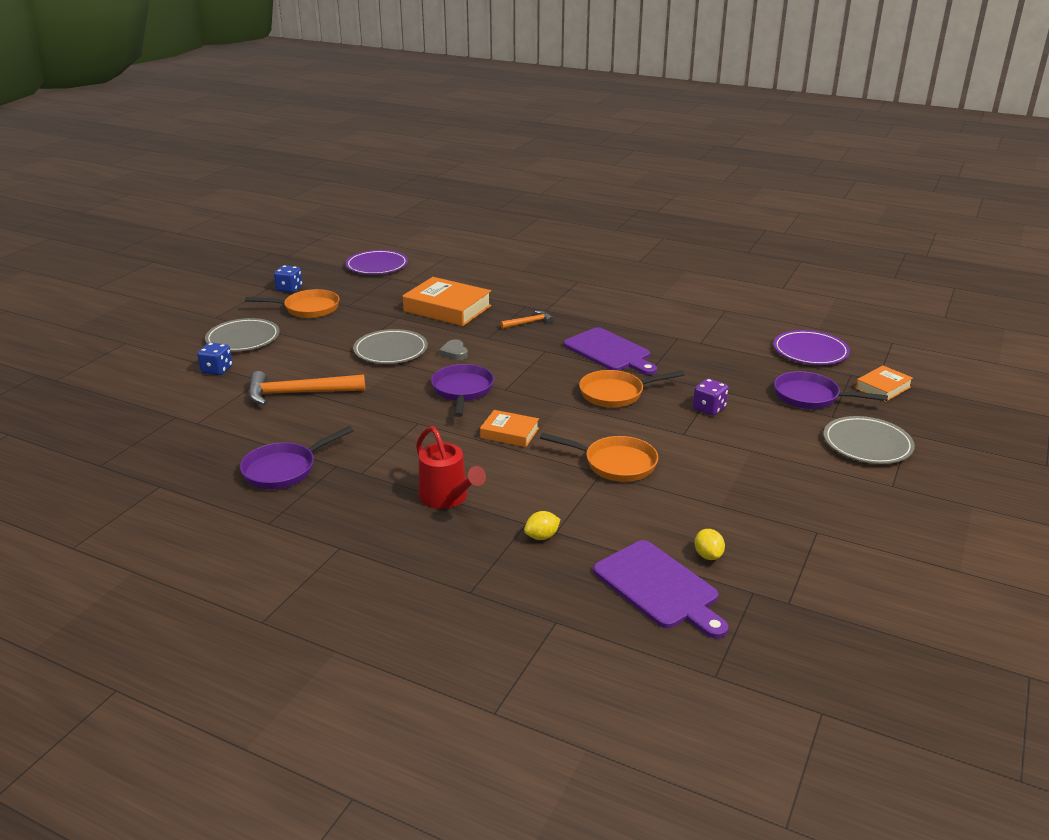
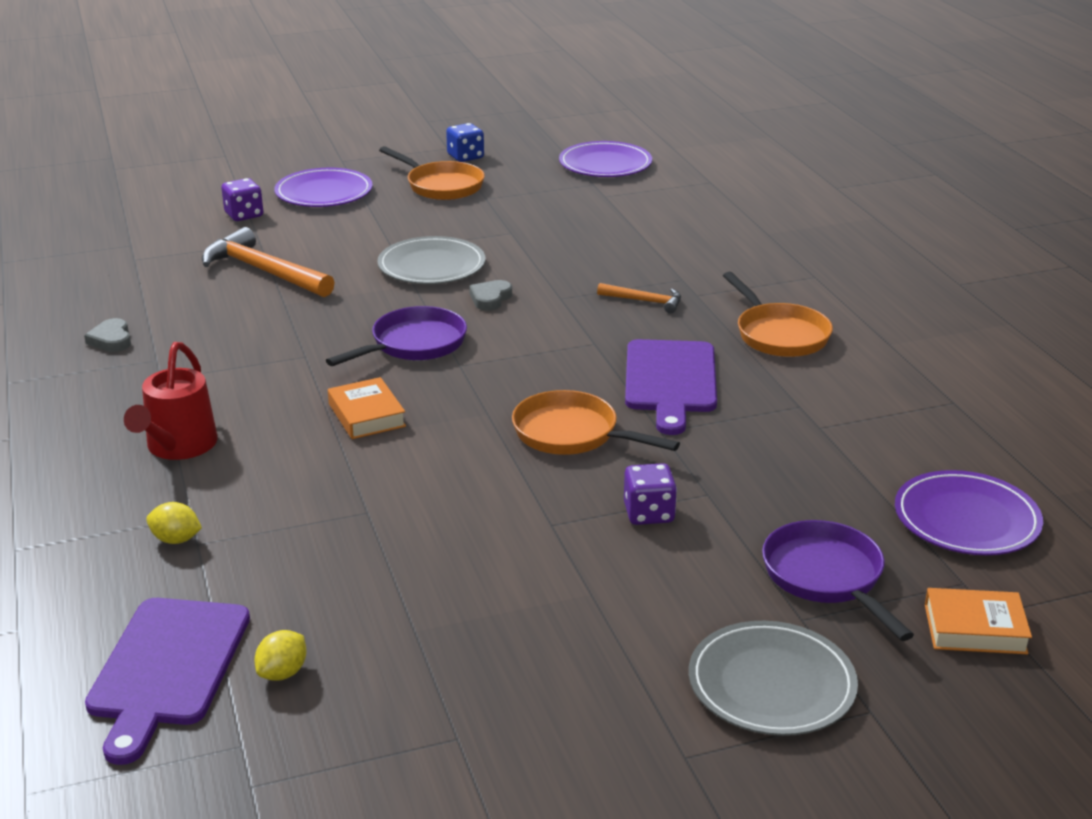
camera: 45 degrees right, 0 degrees up
(217, 370) = (244, 215): blue dice -> purple dice
(243, 339) = (324, 193): grey plate -> purple plate
(284, 469) = (111, 340): purple pan -> grey heart
(447, 308) = (584, 245): orange book -> none
(615, 463) = (402, 511): orange pan -> orange pan (779, 334)

